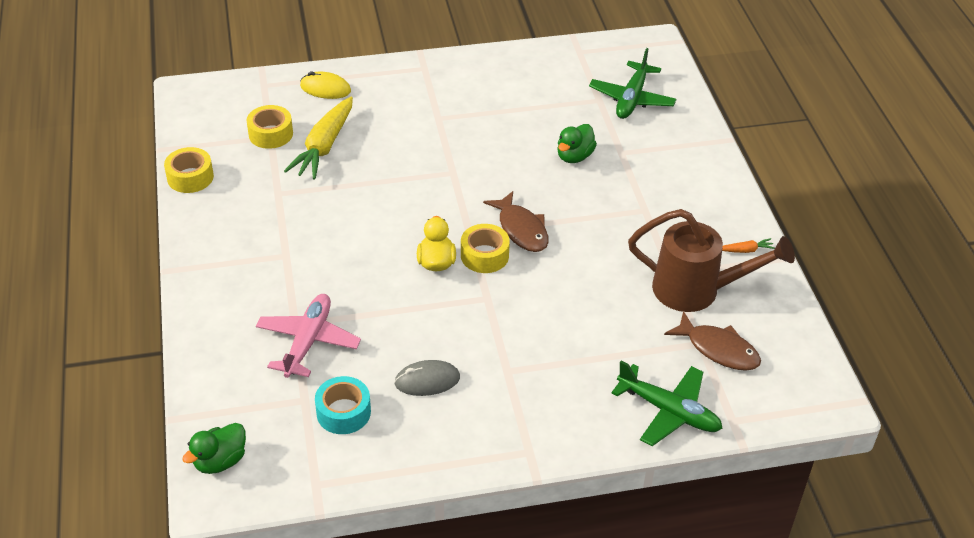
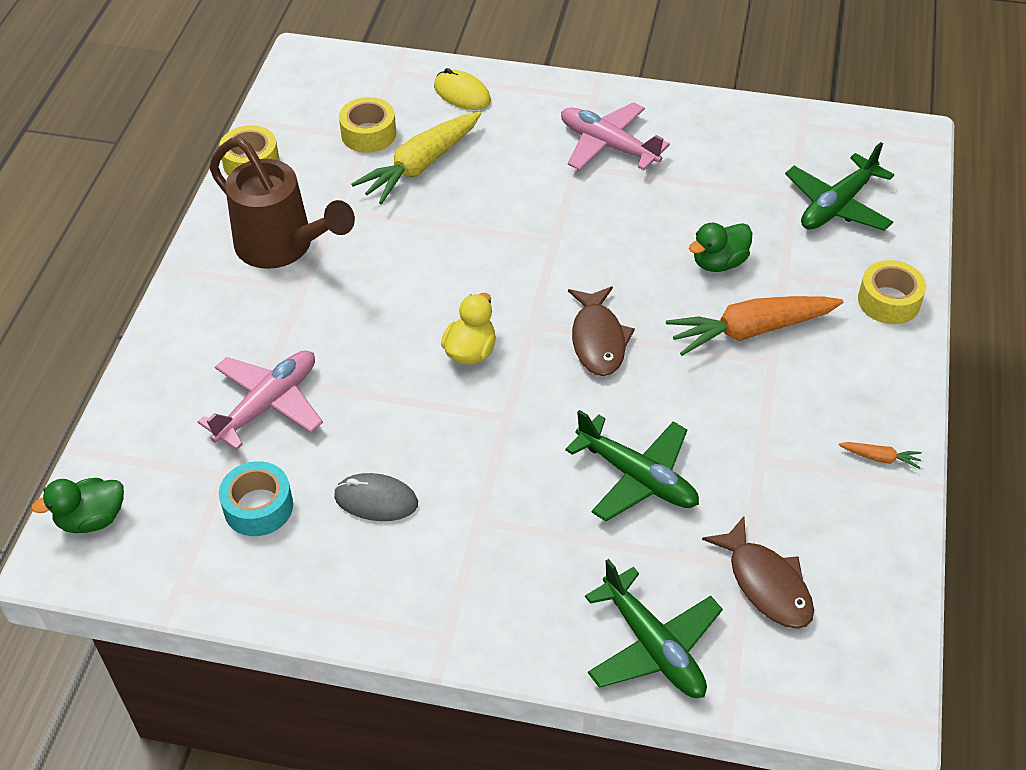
camera: 25 degrees right, 5 degrees up
(453, 98) = (608, 145): none -> pink plane
(484, 255) = (534, 360): yellow tape -> yellow tape (888, 301)
(598, 310) = (637, 477): none -> green plane
(620, 194) = (751, 330): none -> orange carrot
(696, 290) = (781, 492): brown watering can -> brown watering can (282, 247)

